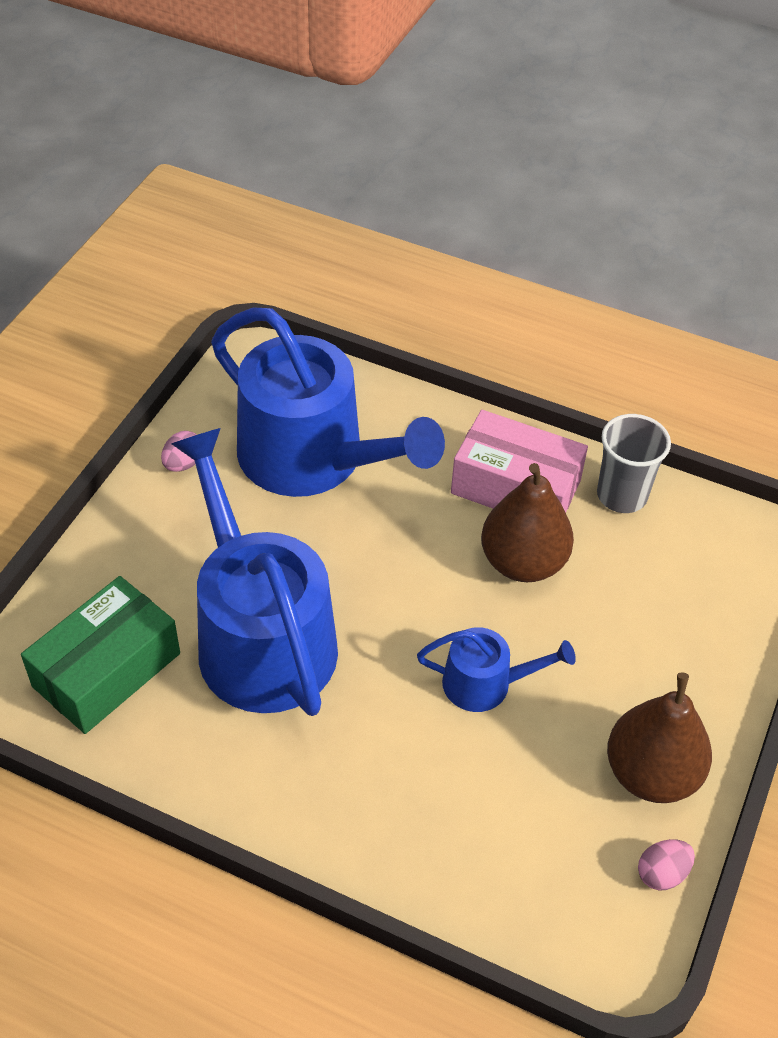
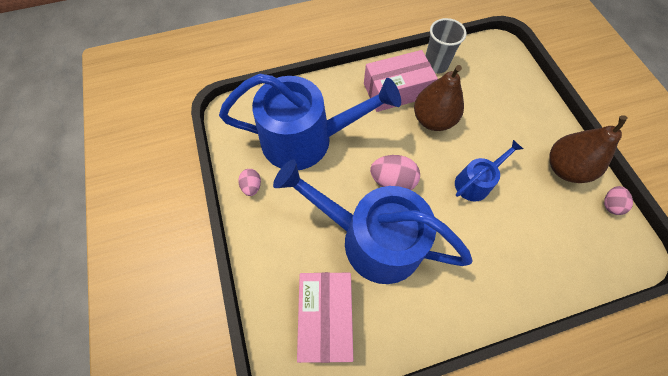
camera: 40 degrees left, 15 degrees up
(107, 670) = (326, 317): green box -> pink box
(368, 592) = (392, 181): none -> pink egg

